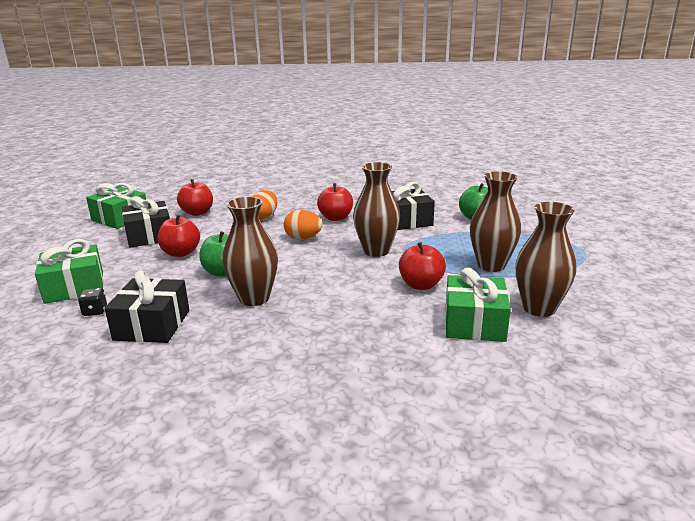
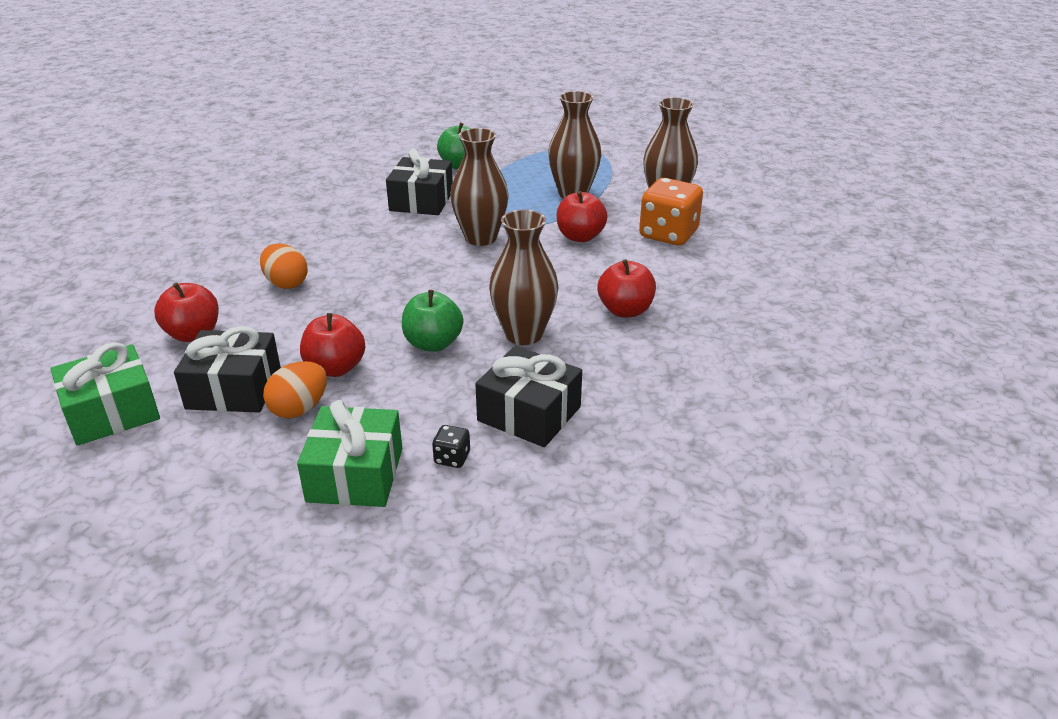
camera: 65 degrees left, 10 degrees up
(303, 238) = (394, 271): orange egg -> orange egg (299, 409)
(336, 218) = (358, 237): red apple -> red apple (625, 310)
(474, 323) = (668, 234): green gift -> orange dice

